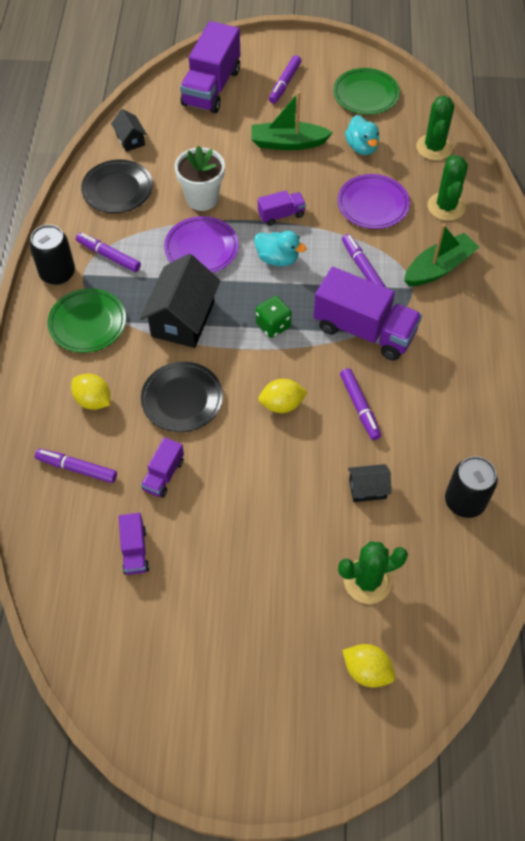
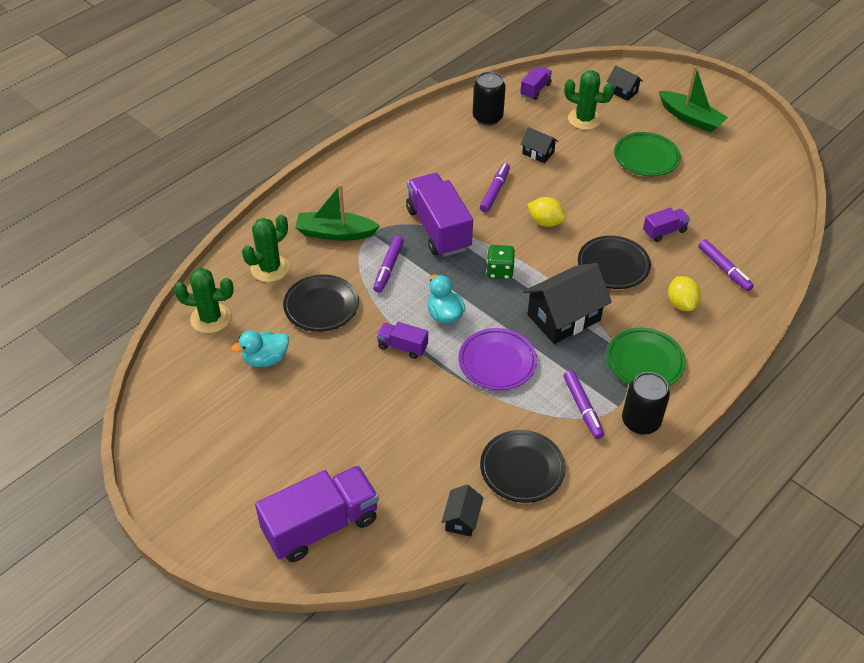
camera: 140 degrees left, 10 degrees down
(135, 550) = (715, 205): purple truck -> purple truck (535, 90)
(202, 198) = (453, 406): white flower pot -> none
(285, 83) = (247, 475): purple marker -> none
(288, 143) = (321, 408): green boat -> green boat (690, 118)
(362, 147) = (265, 359): turquoise duck -> turquoise duck turned 135 degrees counterclockwise
(365, 95) = (194, 407): green plate -> green plate (646, 158)
(367, 670) = (622, 91): yellow lemon -> black house
(372, 205) = (321, 306): purple plate -> black plate
(434, 147) = (210, 318): green cactus -> green cactus turned 45 degrees clockwise

